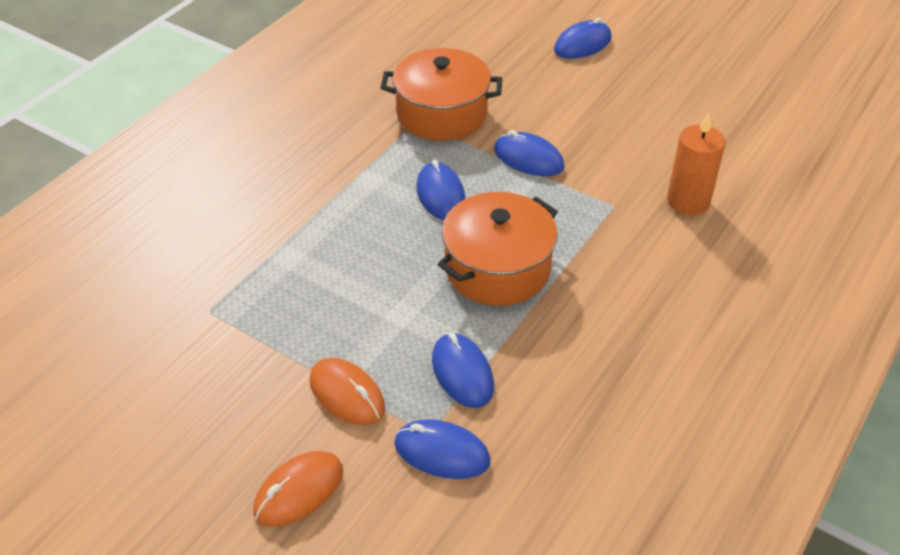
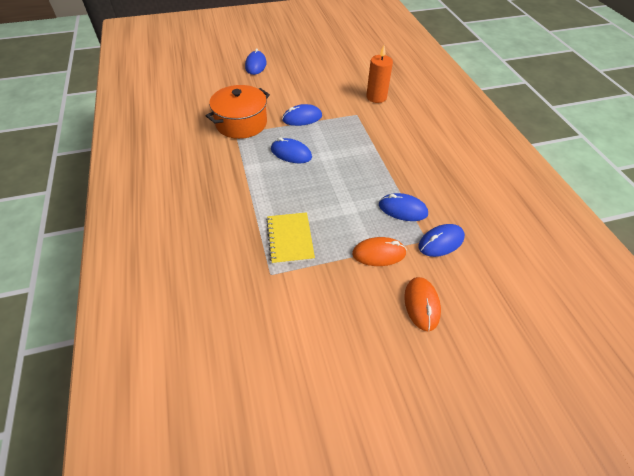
camera: 50 degrees left, 5 degrees up
(282, 292) = (290, 239): none -> yellow notebook
(497, 268) = (354, 164): orange pot -> none

